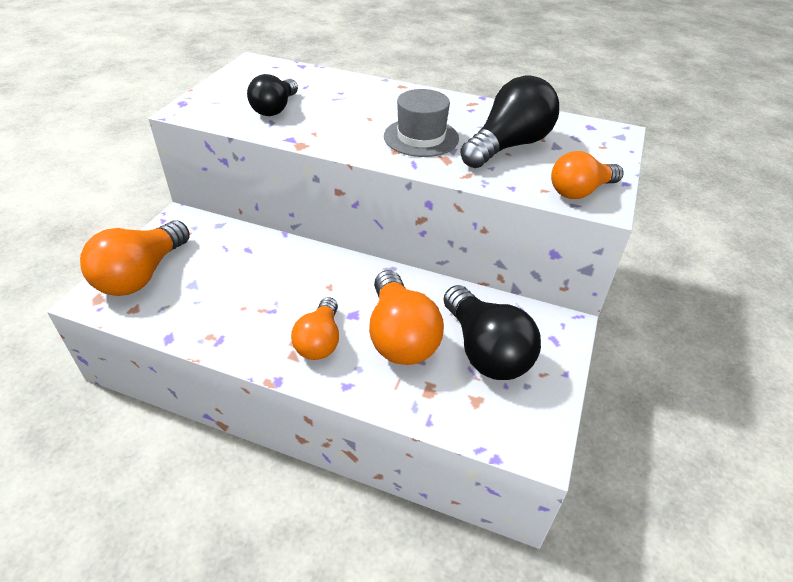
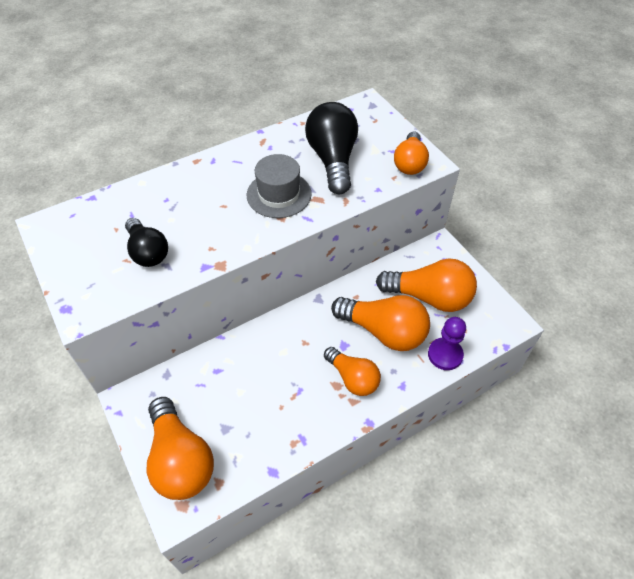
camera: 50 degrees left, 10 degrees up
(423, 403) = (445, 355): none -> purple pawn
(485, 351) = (429, 297): black light bulb -> orange light bulb

